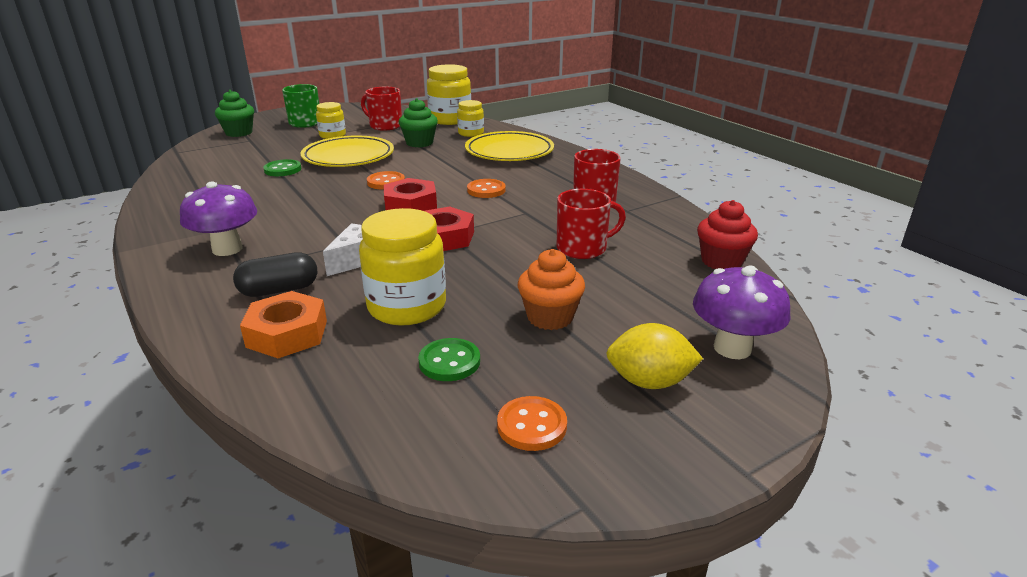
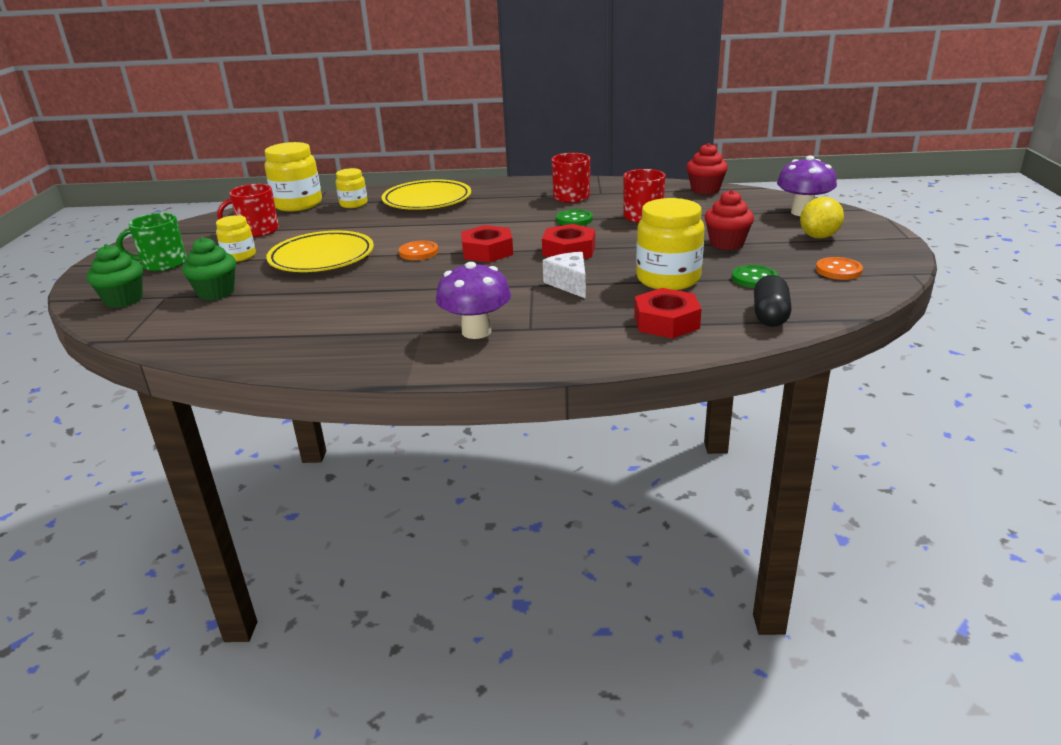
camera: 55 degrees left, 0 degrees up
(279, 290) = (589, 318): black capsule -> black capsule (770, 315)
(283, 169) = (303, 289): green button -> green button (574, 220)
(287, 334) = (666, 322): orange nut -> red nut
(419, 143) = (340, 225): green cupcake -> green cupcake (216, 292)
(486, 190) = (498, 222): orange button -> none
(550, 317) = (726, 243): orange cupcake -> red cupcake

